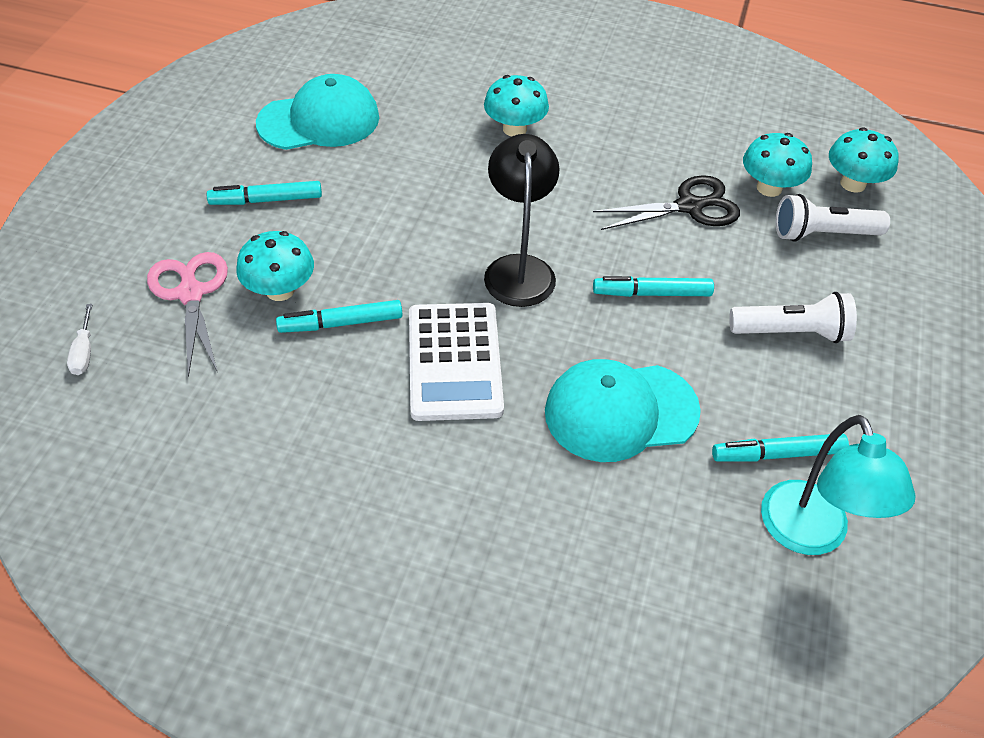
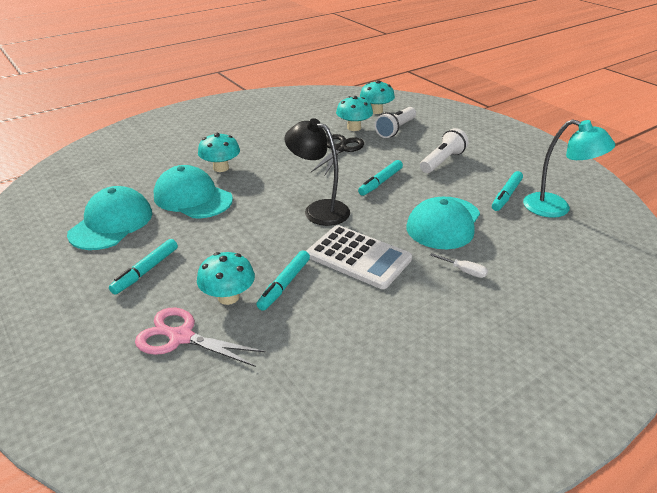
camera: 50 degrees left, 15 degrees down
(84, 352) = (167, 415): white screwdriver -> white screwdriver (464, 271)
(428, 147) = (192, 198): none -> turquoise cap

